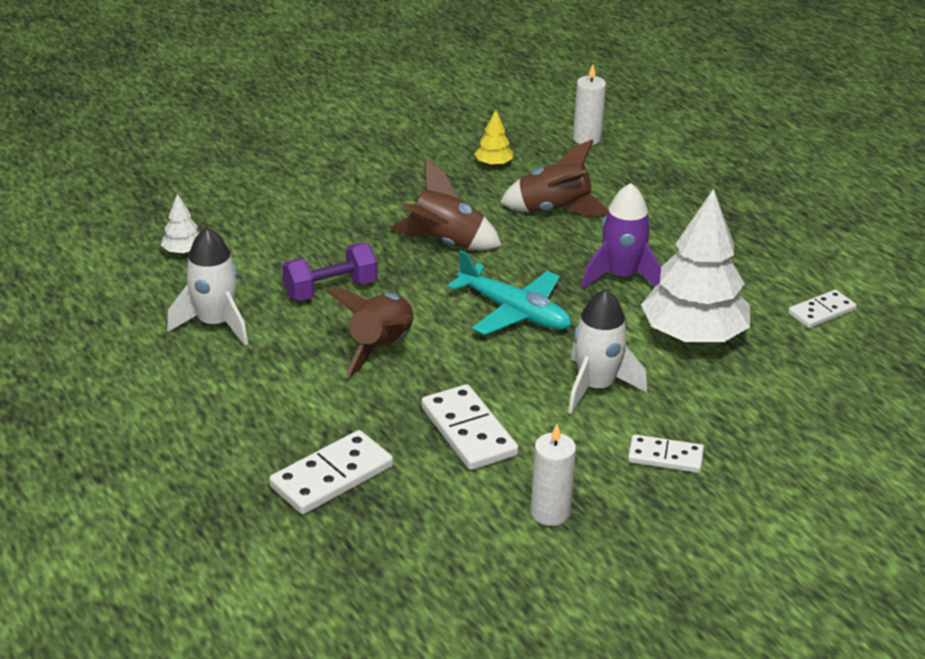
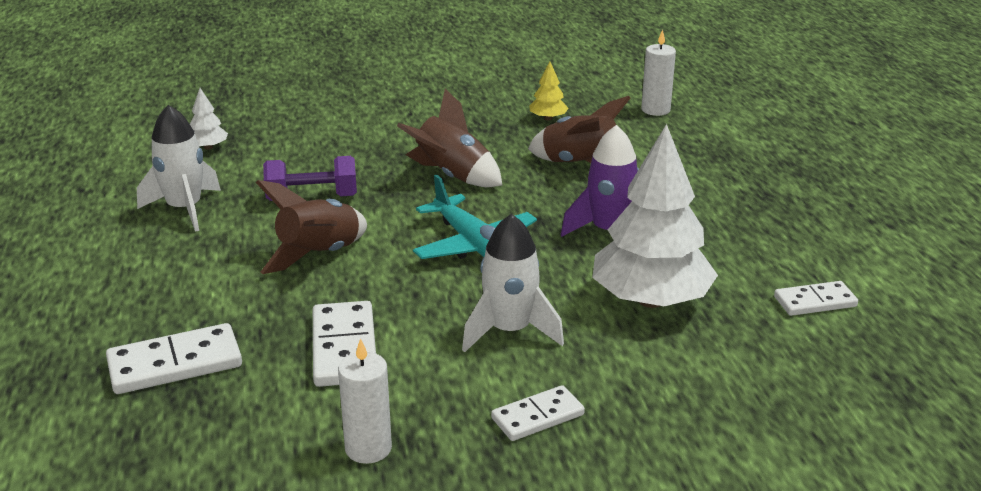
camera: 20 degrees right, 5 degrees down
(665, 457) = (537, 417): white domino -> white domino turned 60 degrees counterclockwise

